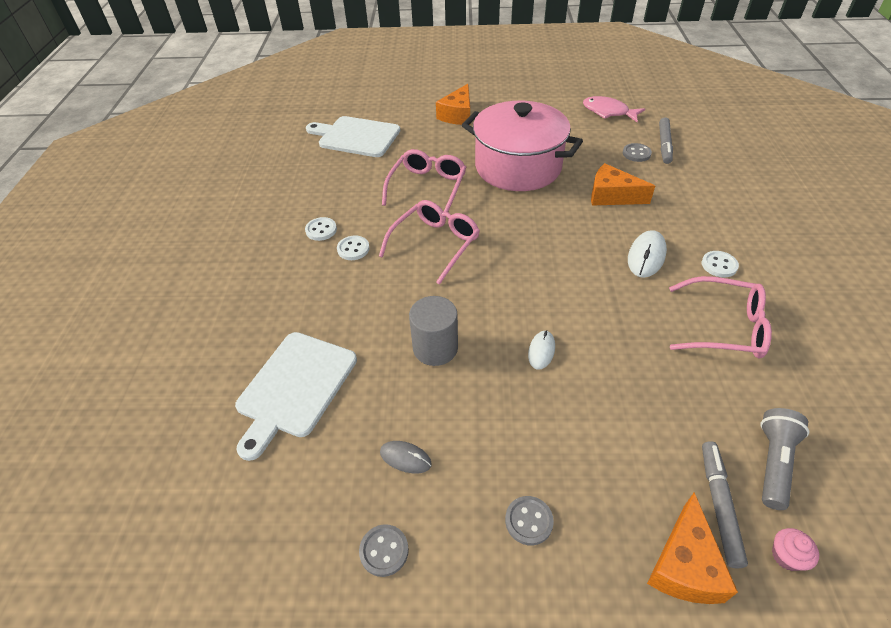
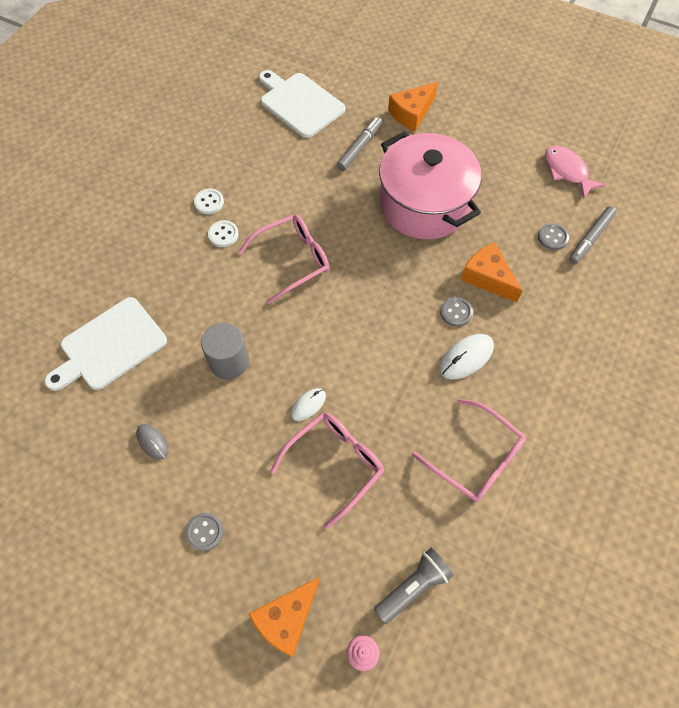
camera: 25 degrees right, 15 degrees up
(384, 551) = (99, 501): grey button -> grey button (456, 312)
(427, 187) = (325, 193): pink glasses -> pink glasses (334, 465)
(719, 265) = (525, 398): white button -> none
(719, 505) = (345, 594): grey marker -> grey marker (360, 147)

